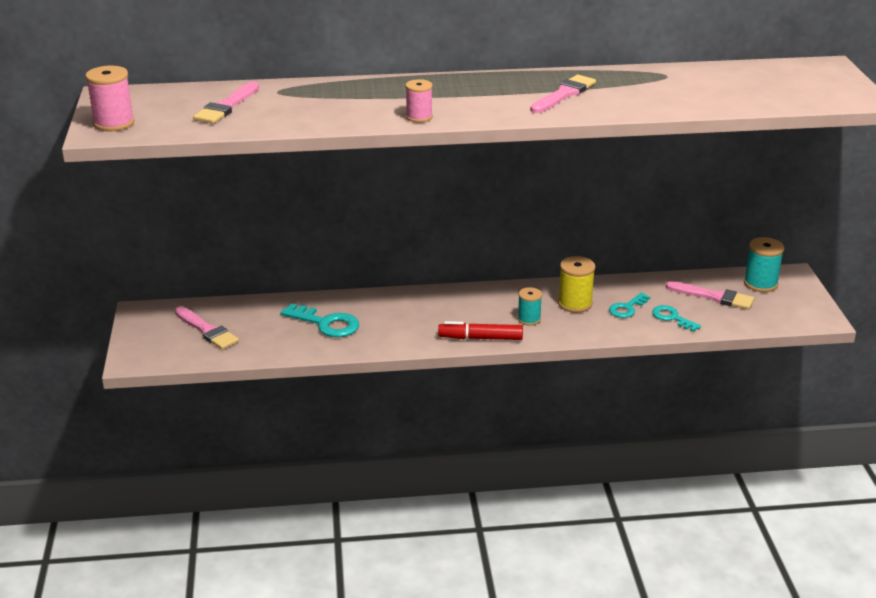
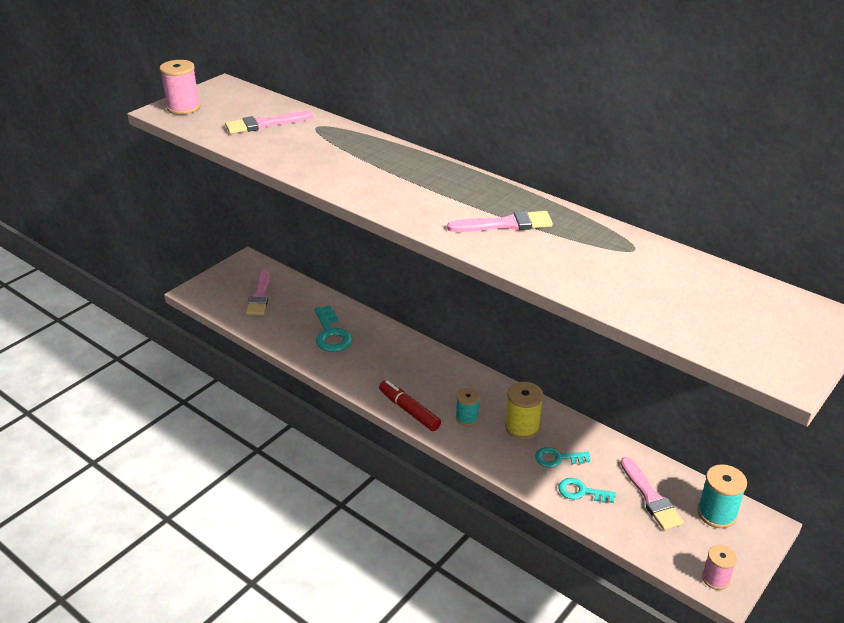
camera: 45 degrees right, 5 degrees up
(419, 117) = (359, 191): pink spool -> pink spool (715, 578)
(672, 318) = (581, 492): turquoise key -> turquoise key turned 75 degrees counterclockwise

